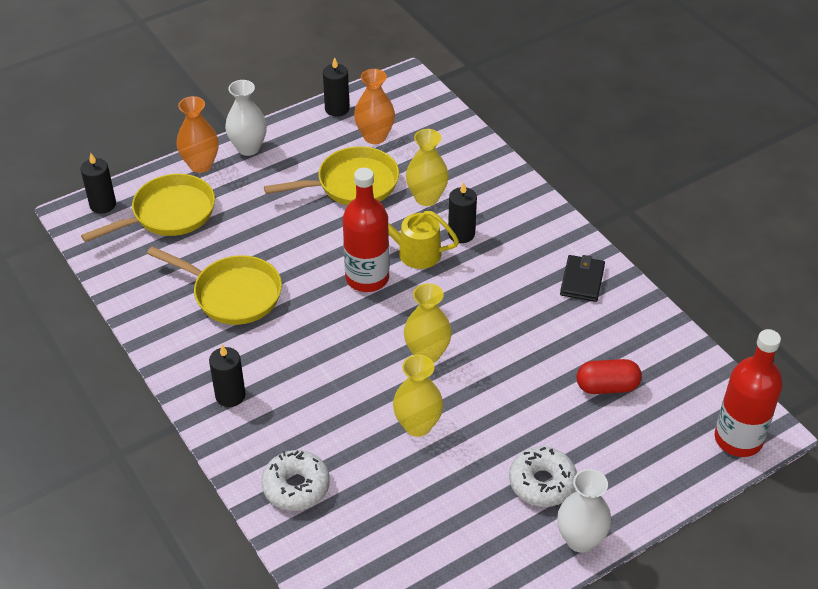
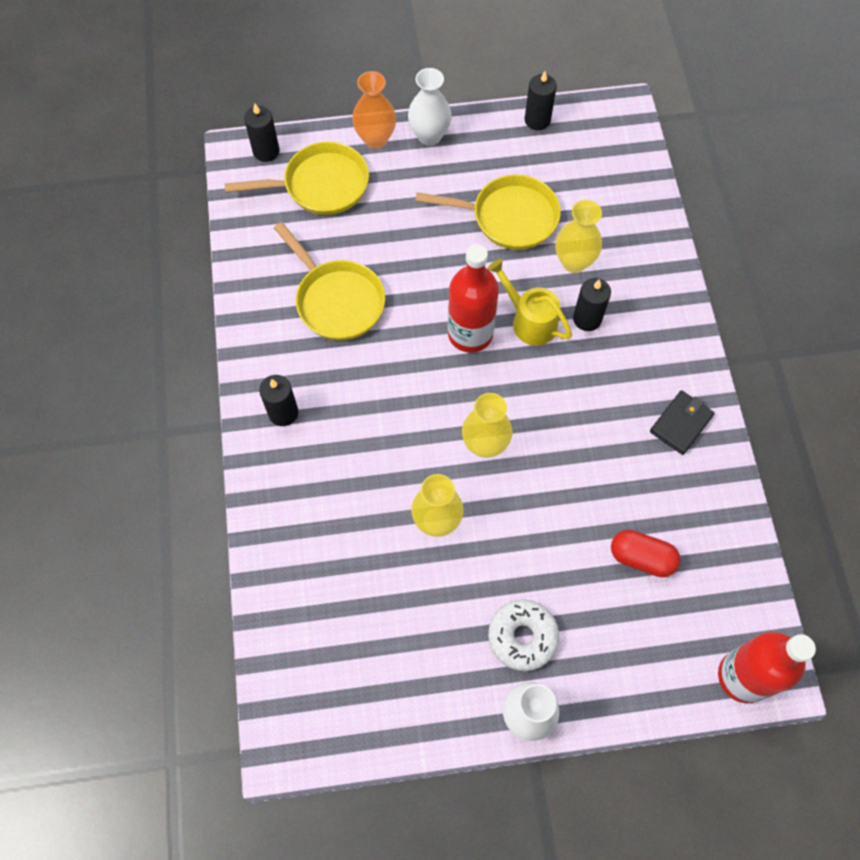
camera: 25 degrees right, 20 degrees up
(296, 486) = (296, 537): white donut -> none
(375, 137) = (558, 168): orange vase -> none

